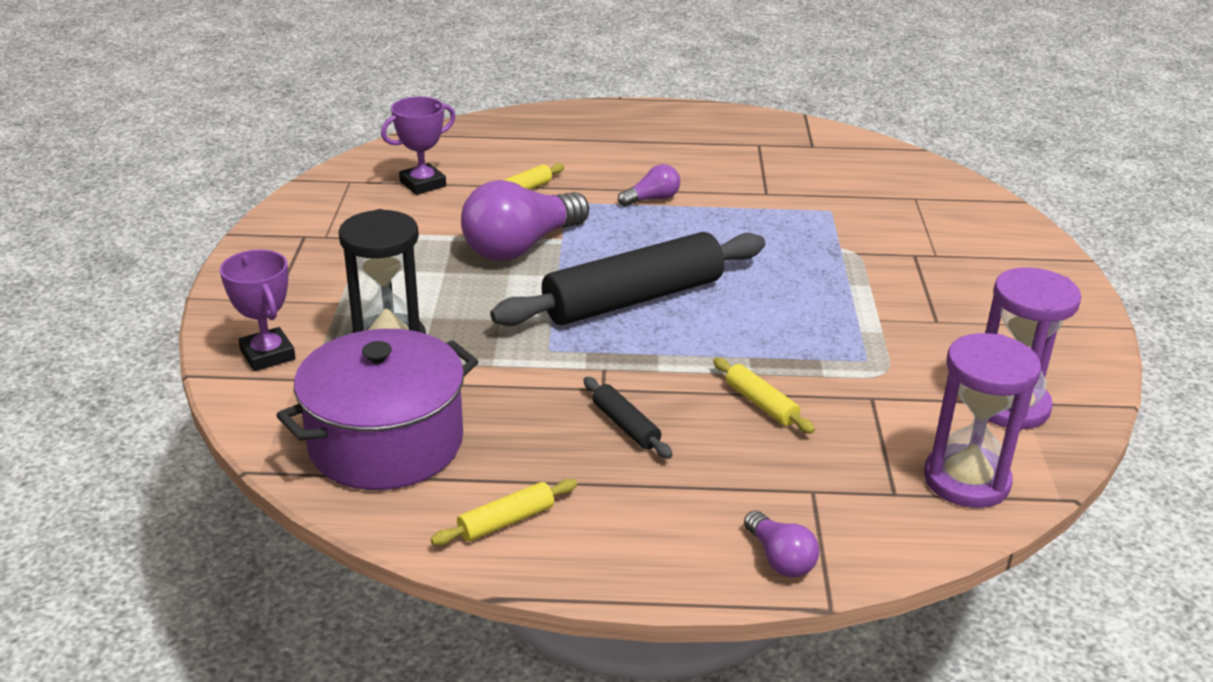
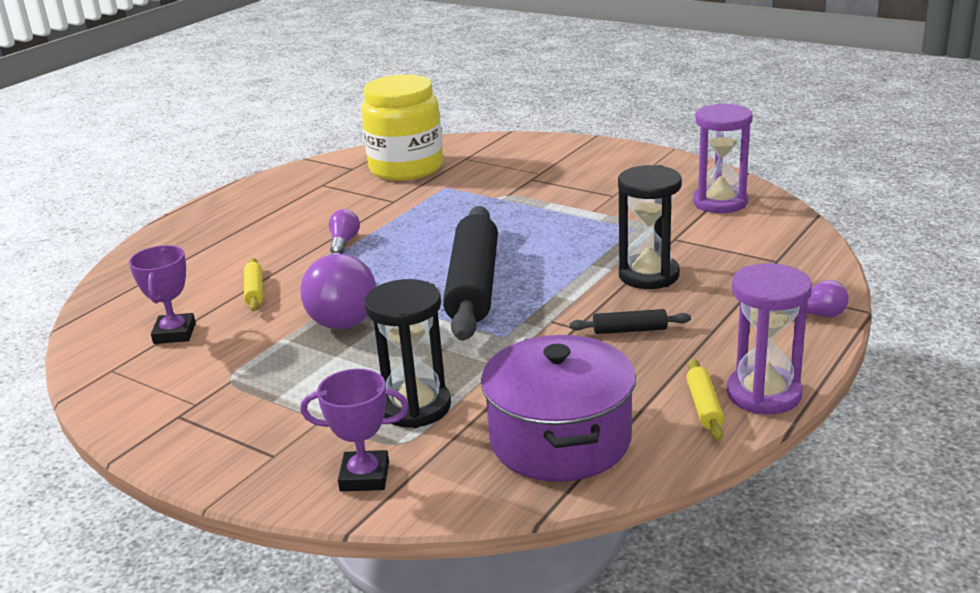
camera: 55 degrees left, 5 degrees down
(761, 404) = (648, 275): yellow rolling pin -> black hourglass
(849, 173) = (406, 168): none -> yellow jar
(966, 480) = (780, 236): purple hourglass -> purple hourglass (763, 394)

